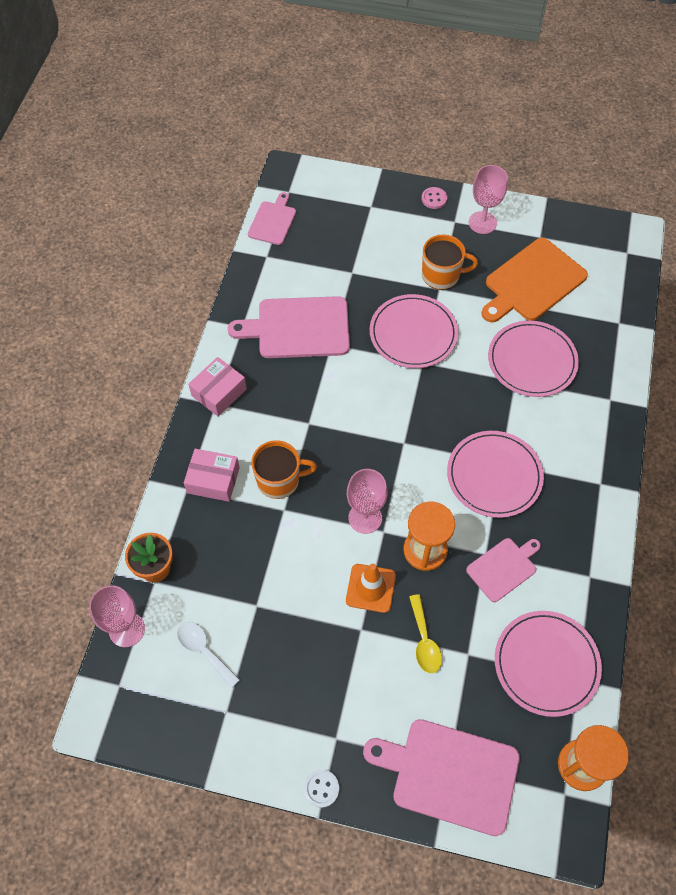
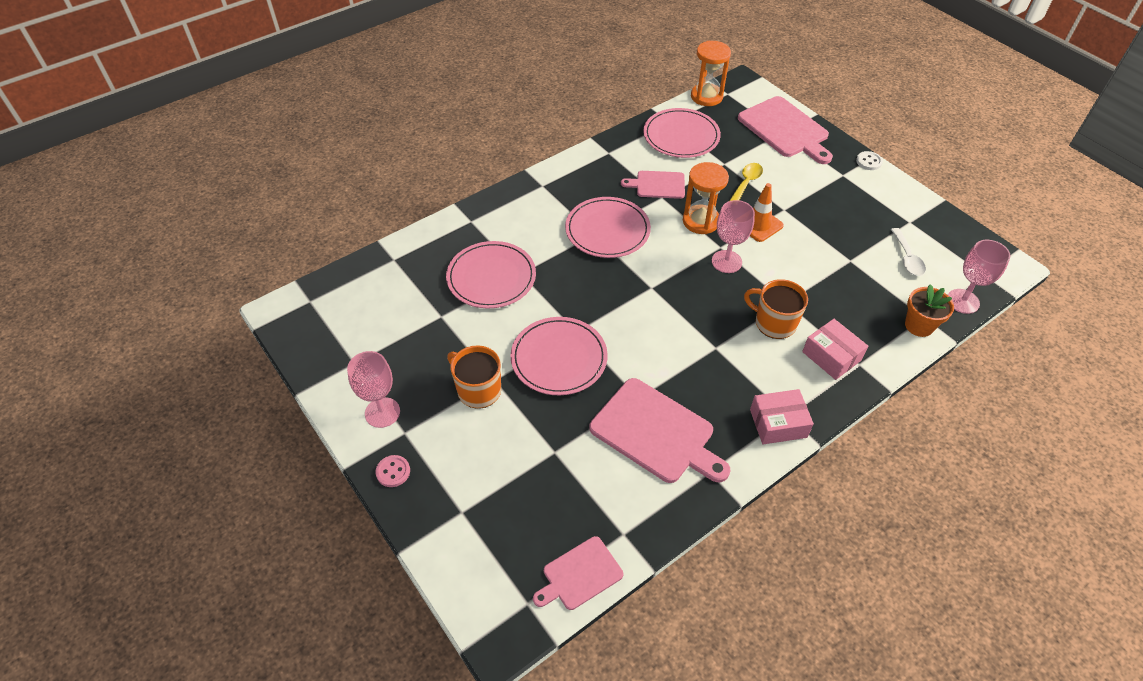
camera: 140 degrees left, 10 degrees down
(532, 282) = (413, 331): orange cutting board -> none

